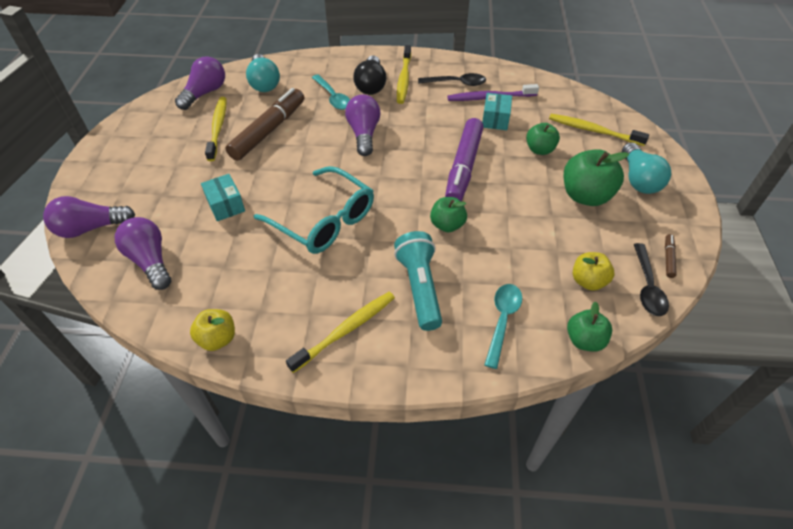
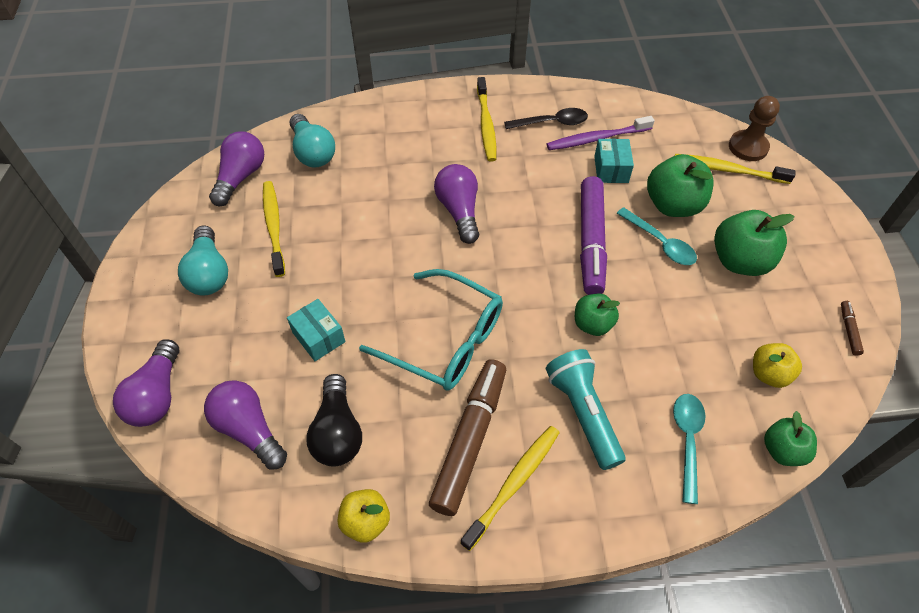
camera: 10 degrees left, 5 degrees up
(91, 228) = (157, 395): purple light bulb -> purple light bulb turned 60 degrees counterclockwise
(269, 131) = (340, 222): brown marker -> brown marker (470, 440)
(333, 97) = (405, 162): turquoise spoon -> turquoise spoon (660, 243)
(371, 85) = (448, 139): black light bulb -> black light bulb (337, 432)
(539, 150) = (673, 205): green apple -> green apple, size x1.63
(615, 116) = (748, 147): none -> brown pawn
(638, 179) = (793, 230): turquoise light bulb -> turquoise light bulb (209, 273)
(647, 286) = (834, 370): black spoon -> none

